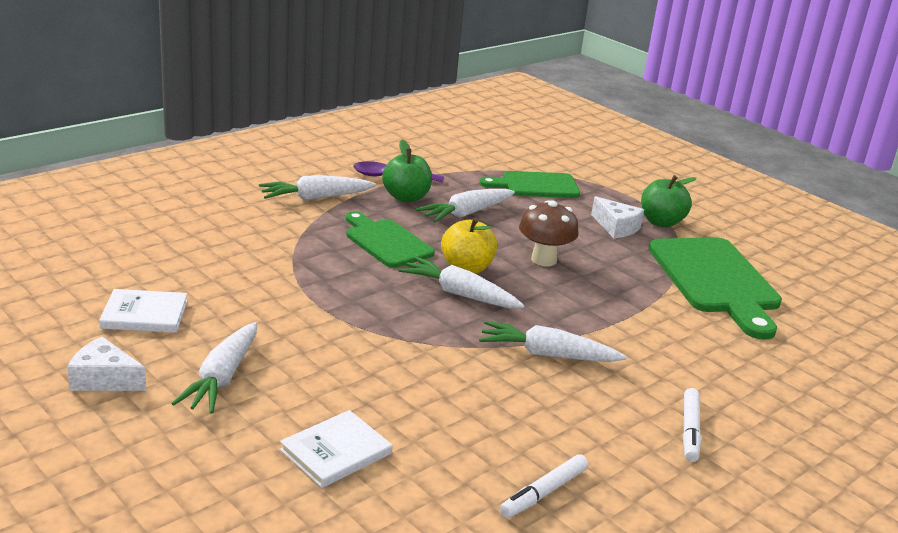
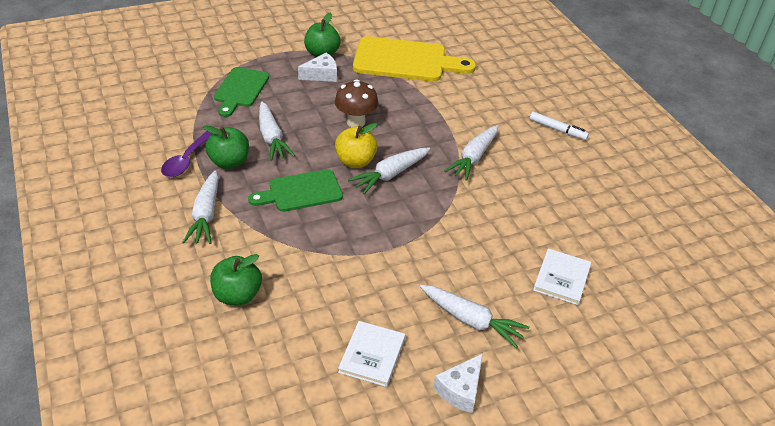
camera: 70 degrees left, 15 degrees up
(207, 229) = (237, 295): none -> green apple
(336, 452) = (561, 278): white book -> white book turned 45 degrees clockwise
(544, 493) = (606, 201): white marker -> none
(715, 280) = (405, 61): green cutting board -> yellow cutting board

